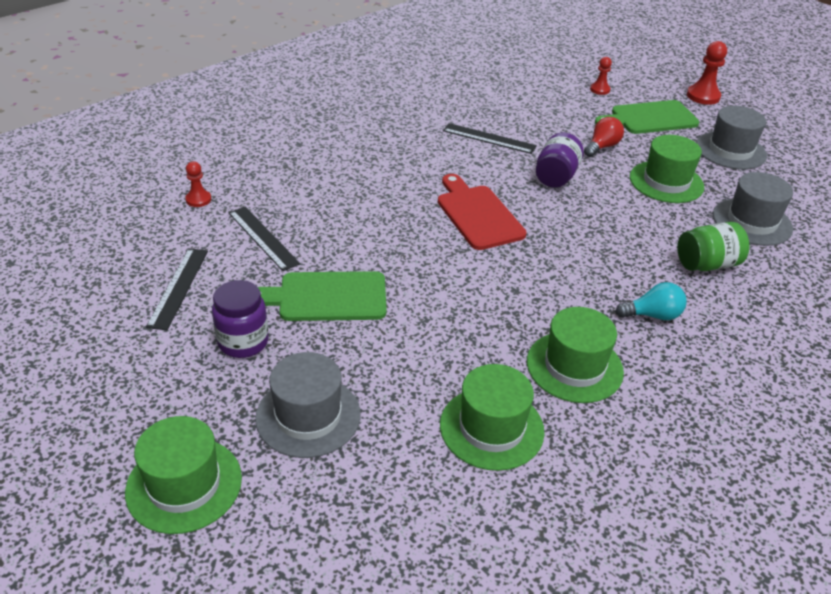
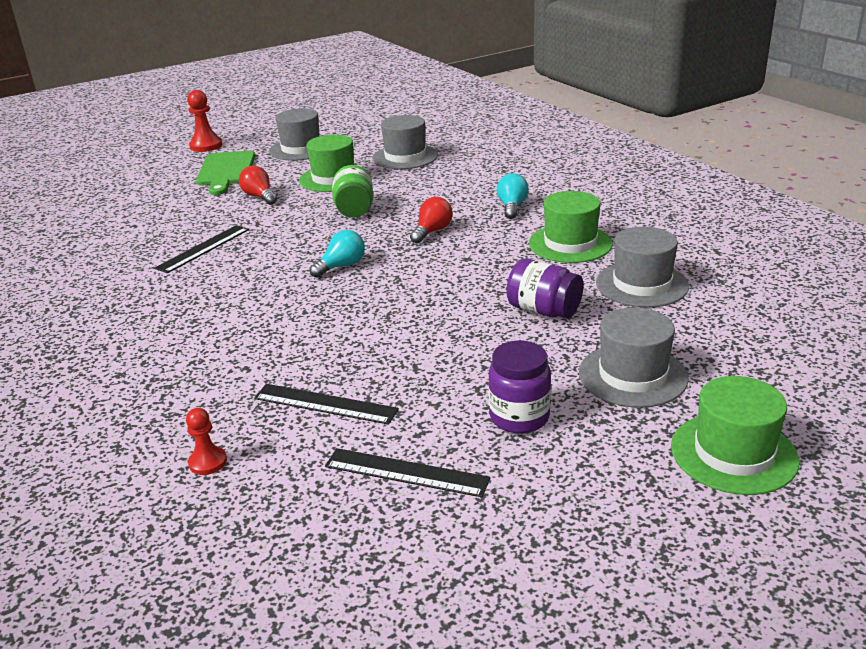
camera: 75 degrees left, 10 degrees down
(263, 238) = (325, 404): black ruler -> black ruler turned 45 degrees clockwise
(326, 297) = (453, 360): green cutting board -> none
(477, 215) = (341, 266): red cutting board -> turquoise light bulb
(491, 428) = (642, 284): green hat -> grey hat
(556, 176) = (297, 222): purple jar -> purple jar (543, 311)
(567, 261) = (432, 231): none -> red light bulb
(600, 90) = (153, 185): red pawn -> none
(707, 264) = (454, 180): green jar -> green jar (354, 209)

